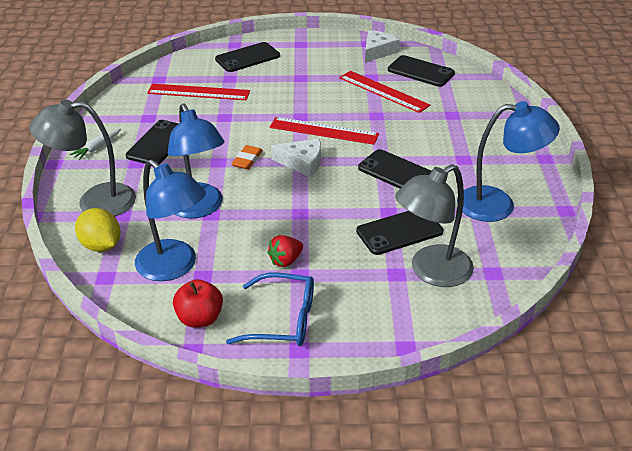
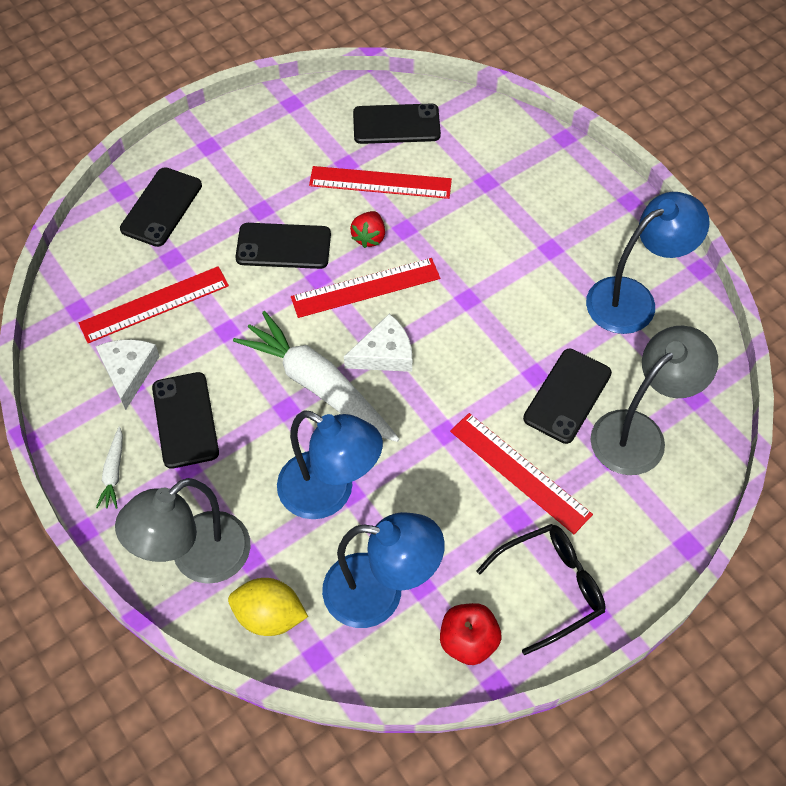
camera: 35 degrees left, 20 degrees up
(247, 160) = (318, 385): orange eraser -> white carrot
(283, 320) = (550, 587): blue glasses -> black glasses
(285, 261) = (487, 508): red strawberry -> red strawberry (369, 237)
(326, 253) = (519, 472): none -> red ruler
(378, 51) = (317, 112): white cheese -> white cheese (129, 372)
(397, 172) = (498, 309): black phone -> black phone (283, 246)
(431, 272) = (639, 432): grey lamp -> grey lamp turned 150 degrees counterclockwise

